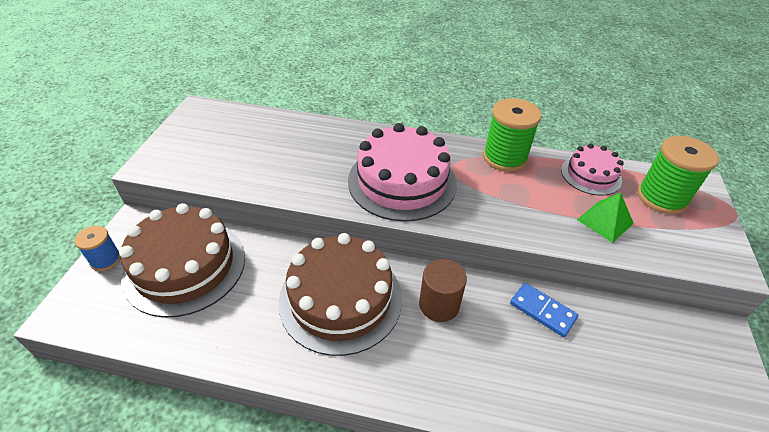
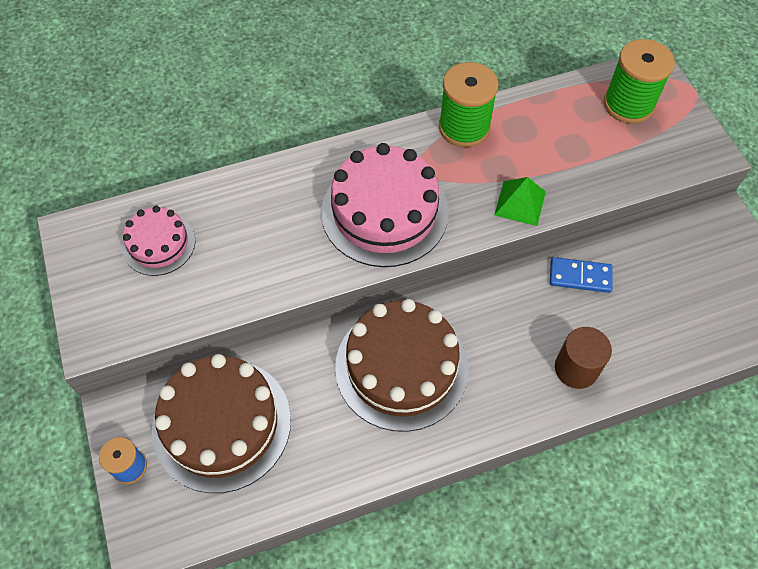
camera: 30 degrees left, 15 degrees up
(439, 304) = (491, 321): brown cylinder -> brown cylinder (576, 368)
(591, 175) = (555, 108): pink cake -> pink cake (159, 244)
(605, 221) = (594, 159): green pyramid -> green pyramid (520, 203)

